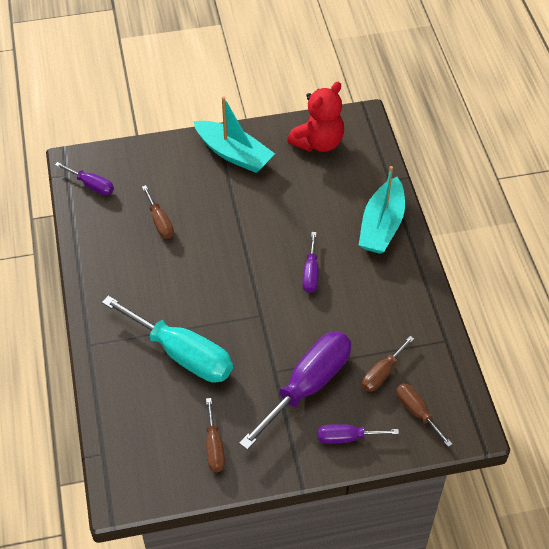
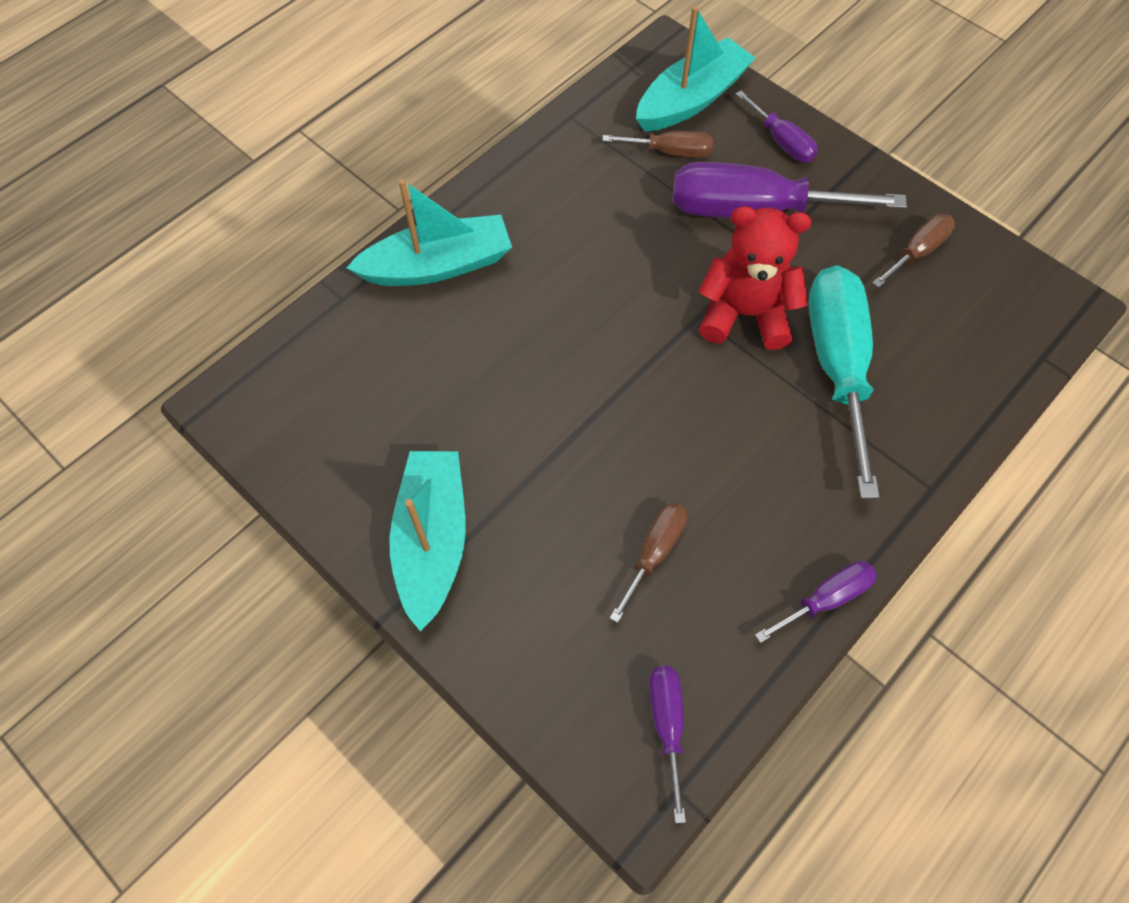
camera: 125 degrees left, 10 degrees up
(311, 273) = (585, 300): purple screwdriver -> purple screwdriver (825, 599)
(318, 142) = (323, 433): red teddy bear -> red teddy bear (745, 314)
(417, 412) = (691, 99): brown screwdriver -> turquoise boat

